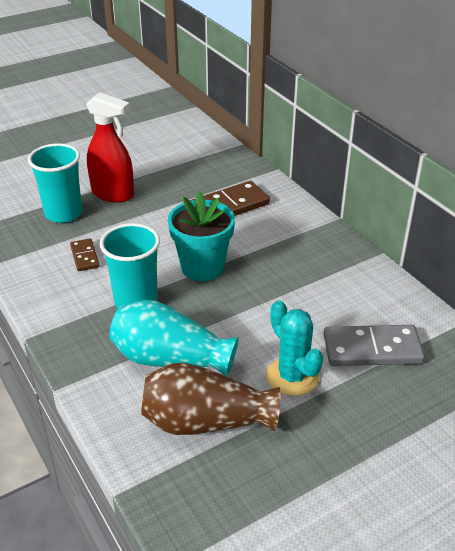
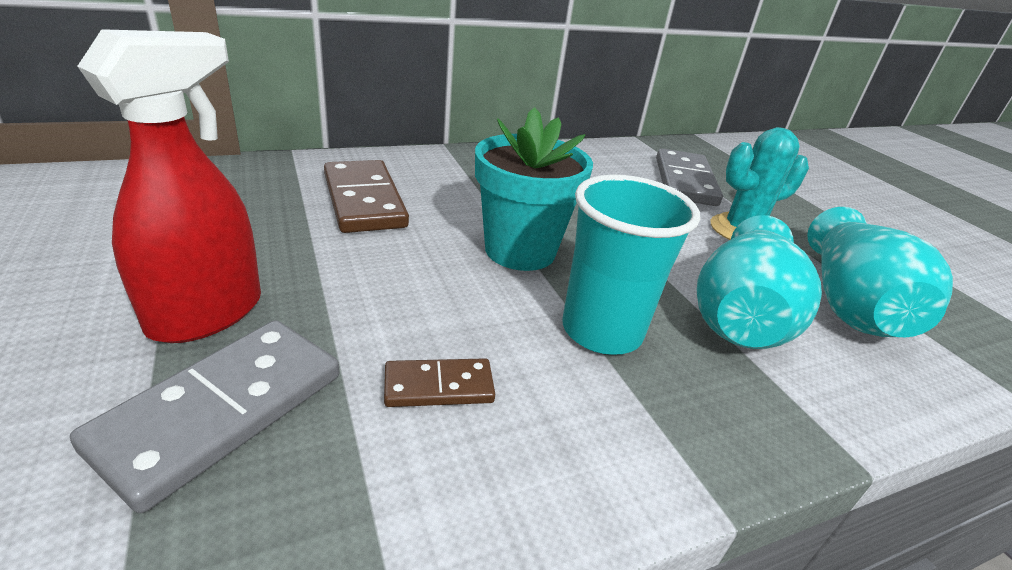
camera: 85 degrees left, 5 degrees down
(63, 213) = (221, 410): turquoise cup -> grey domino
(205, 422) = (849, 304): brown vase -> turquoise vase

